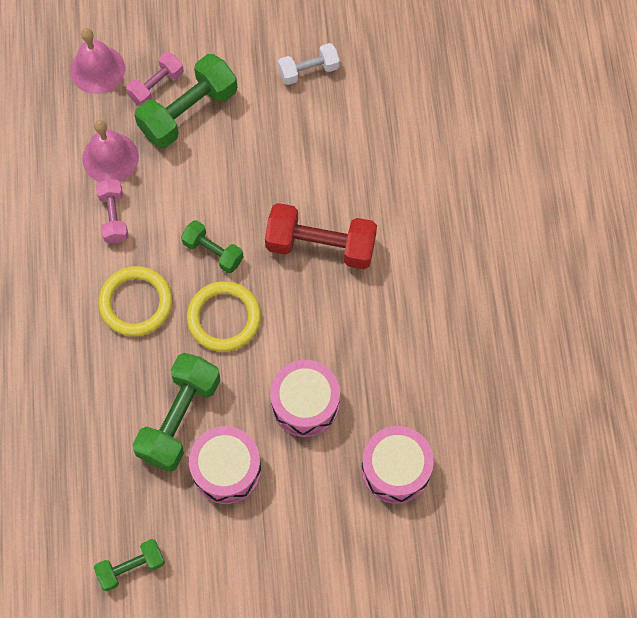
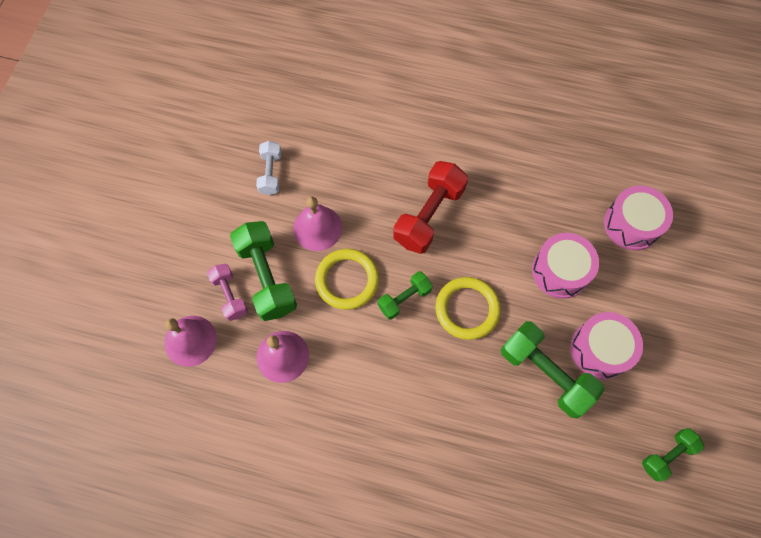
camera: 70 degrees left, 0 degrees up
(114, 216) = (340, 370): pink dumbbell -> none
(131, 567) = (667, 455): green dumbbell -> green dumbbell turned 60 degrees clockwise
(136, 303) = (429, 377): yellow ring -> yellow ring (347, 280)
(262, 139) = (317, 228): none -> pink bell

